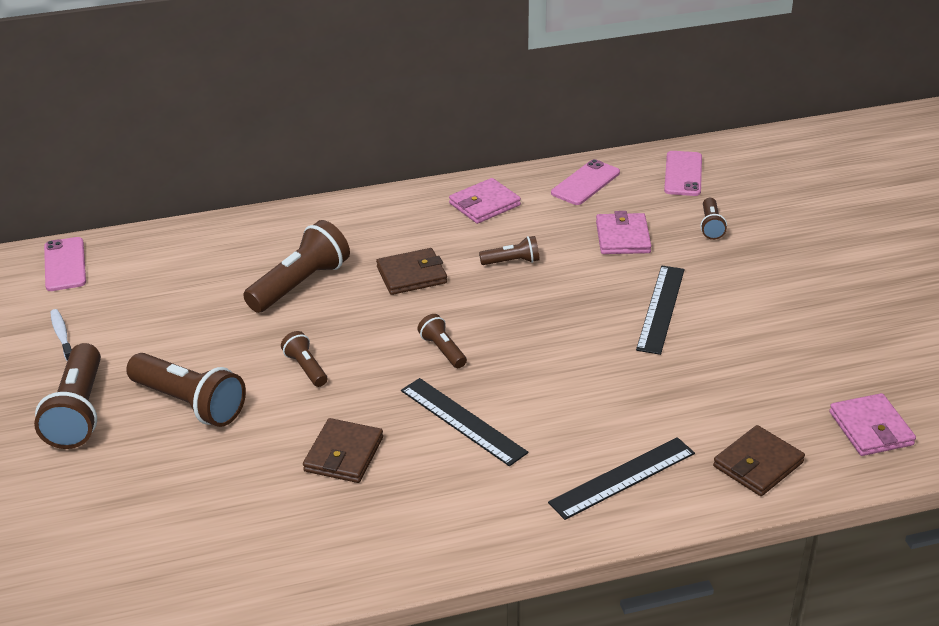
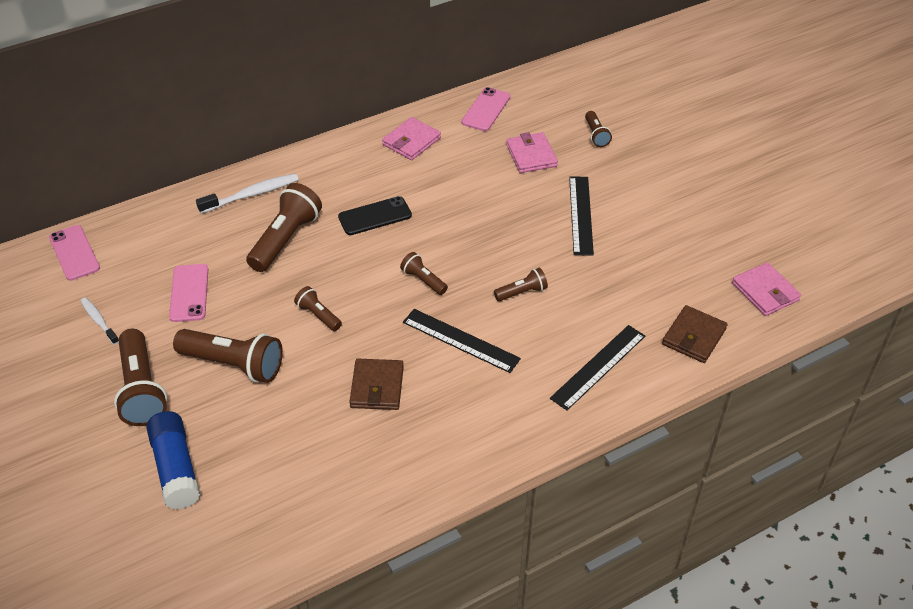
camera: 15 degrees left, 10 degrees up
(81, 500) = (176, 468): none -> blue glue stick
(281, 234) = (252, 194): none -> white toothbrush
(412, 275) = (375, 216): brown wallet -> black phone
(512, 262) = (451, 191): brown flashlight -> brown flashlight (522, 292)
(683, 174) = (560, 90): pink phone -> pink phone (189, 293)

